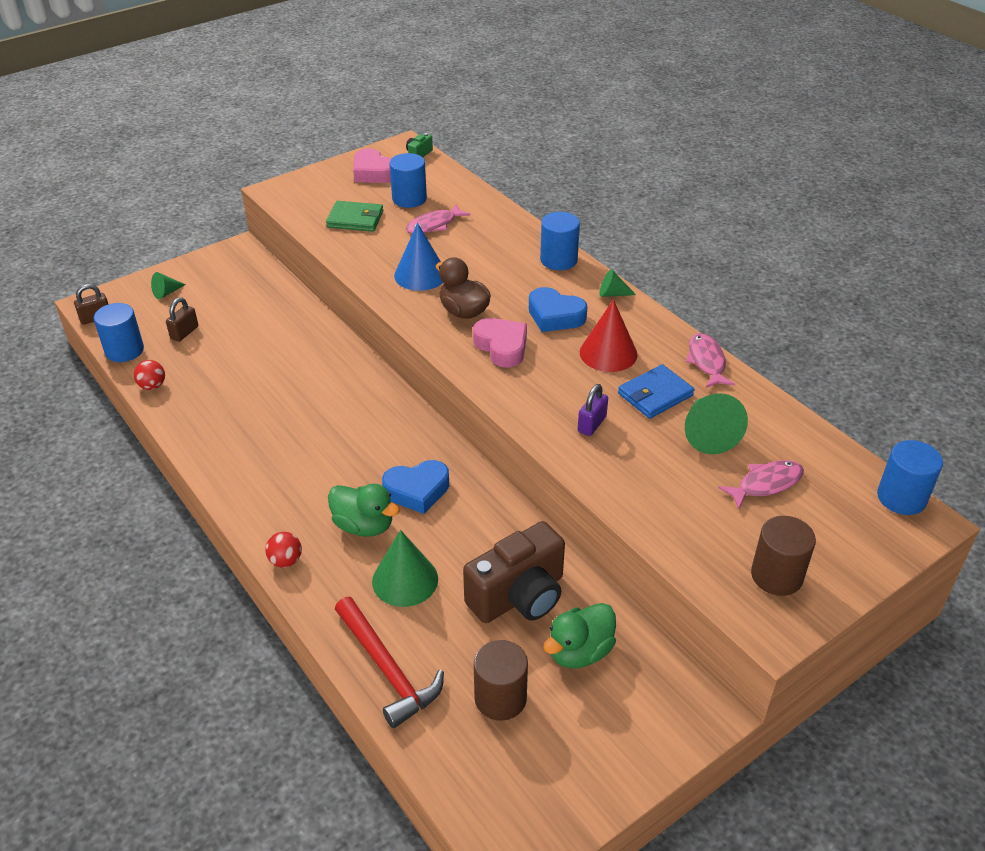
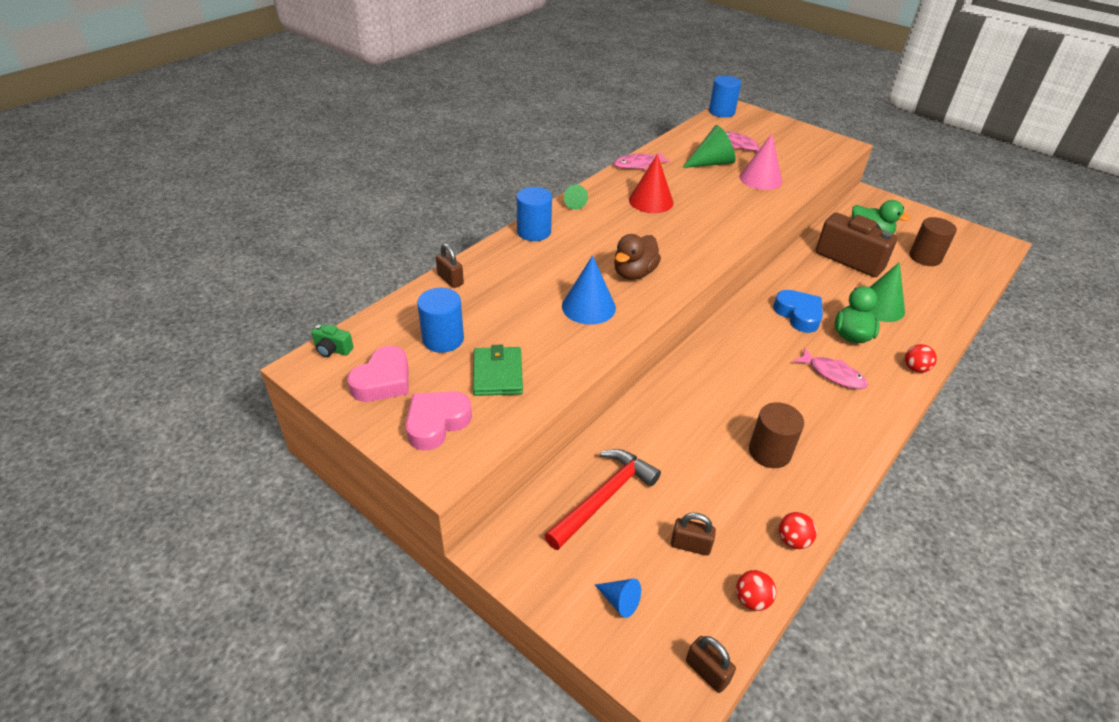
camera: 105 degrees left, 0 degrees up
(124, 350) = (751, 600): blue cylinder -> red ball
(166, 293) = (619, 601): green cone -> blue cone
(388, 670) = (950, 301): red hammer -> red hammer (604, 497)
(434, 225) = (494, 312): pink fish -> pink fish (833, 374)
(490, 207) = (450, 280): none -> brown padlock
(502, 347) = (671, 248): pink heart -> pink heart (436, 423)
(555, 316) = (617, 227): blue heart -> none
(592, 424) = (732, 203): purple padlock -> none
(654, 473) = (760, 179): none -> pink cone
(655, 394) = (685, 181): blue wallet -> none
(776, 575) = (808, 143): brown cylinder -> brown cylinder (769, 452)

